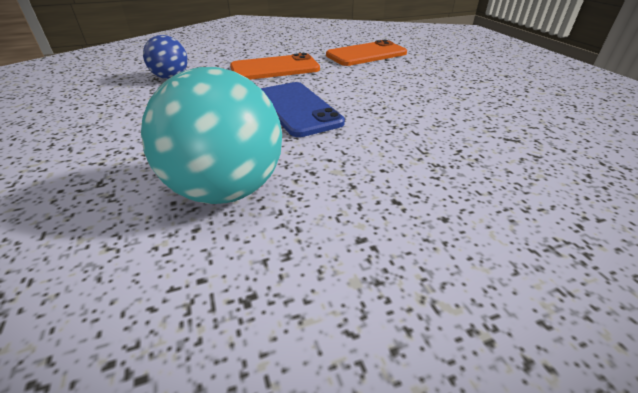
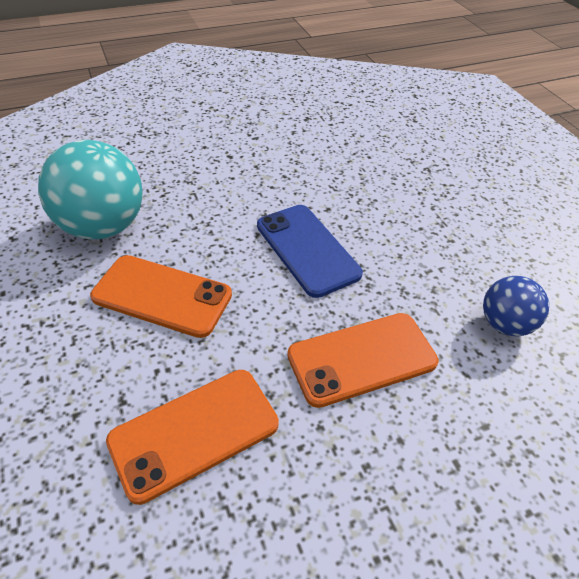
camera: 175 degrees right, 10 degrees up
(226, 190) = (340, 163): turquoise ball -> turquoise ball (103, 227)
(409, 88) = (162, 296): none -> orange phone

